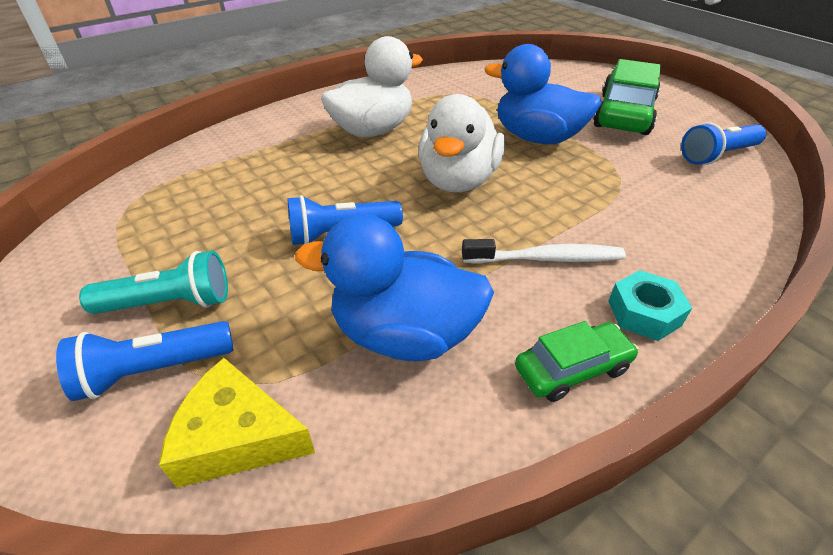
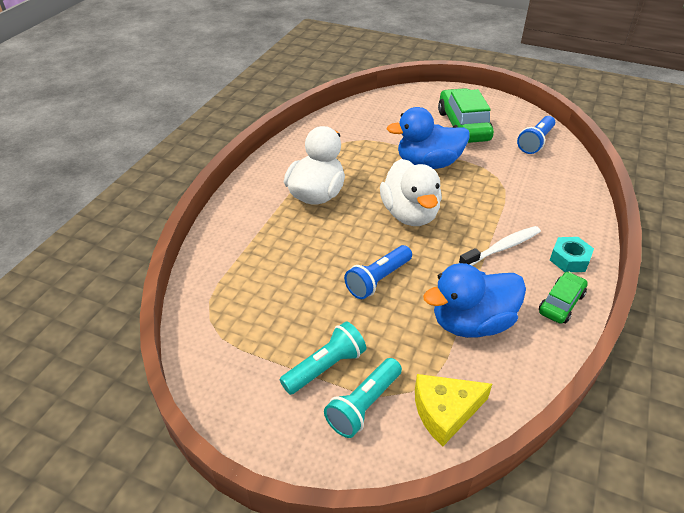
camera: 30 degrees left, 0 degrees up
(153, 370) = (364, 405): blue flashlight -> turquoise flashlight

